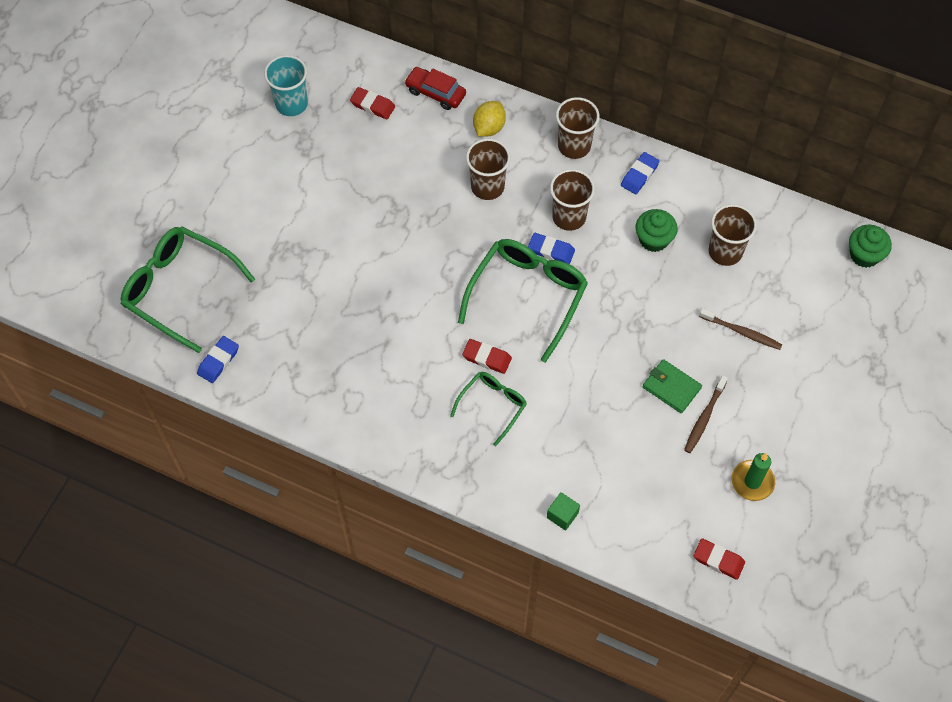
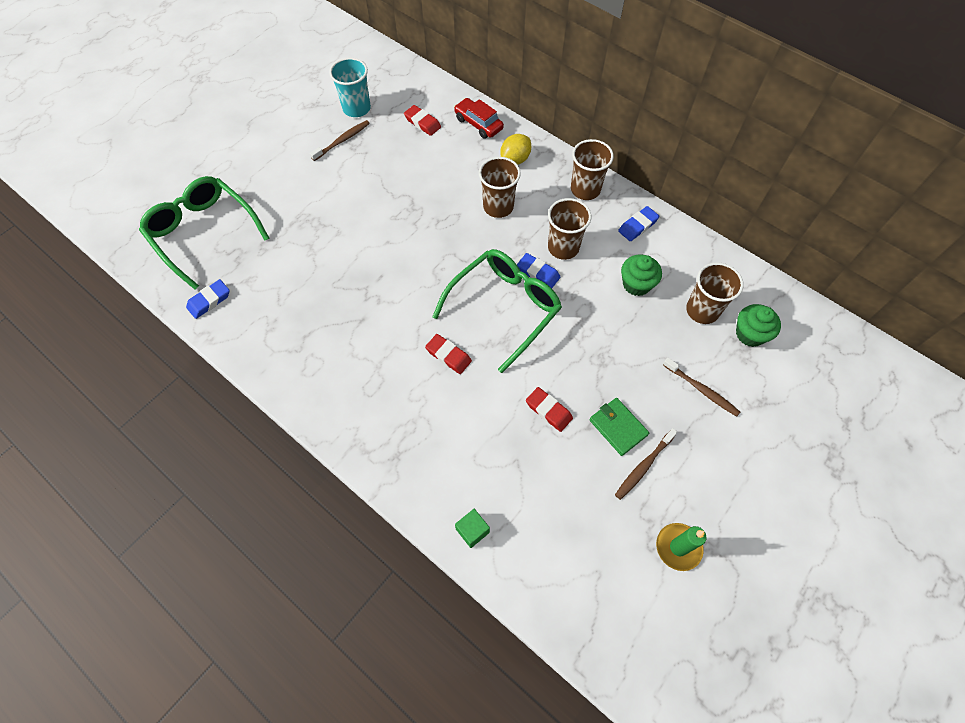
camera: 15 degrees right, 0 degrees up
(290, 147) = (342, 140): none -> brown toothbrush
(493, 405) = (439, 402): green glasses -> none
(718, 560) = (622, 626): red eraser -> red eraser (548, 410)
(864, 255) = (840, 344): green cupcake -> green cupcake (750, 334)

